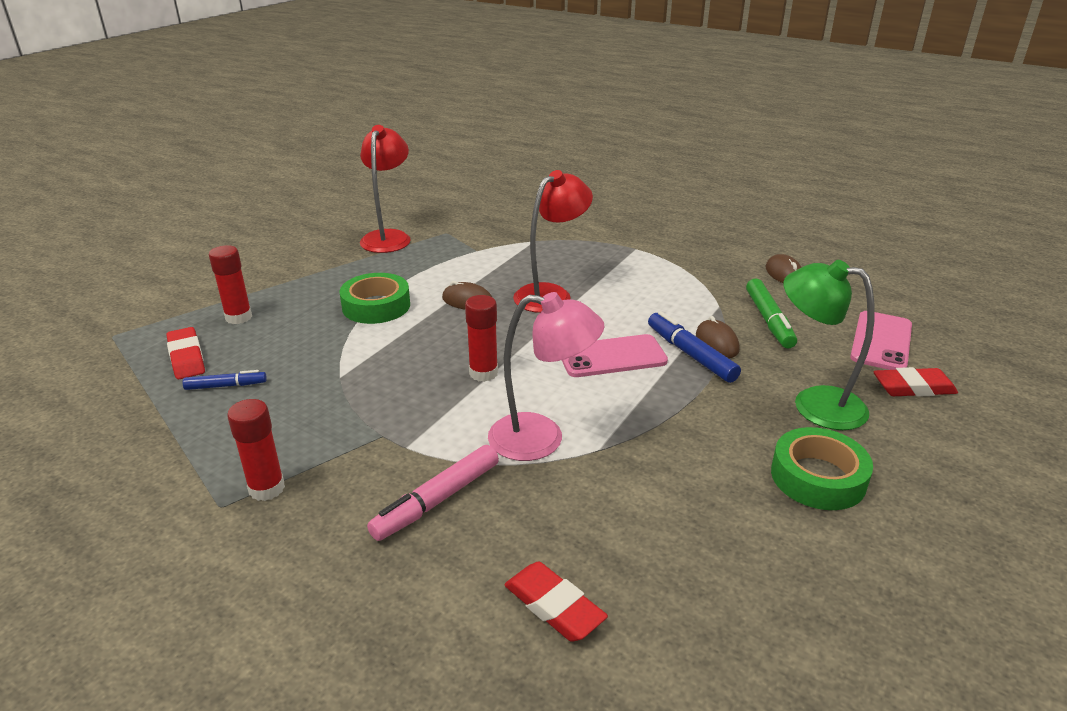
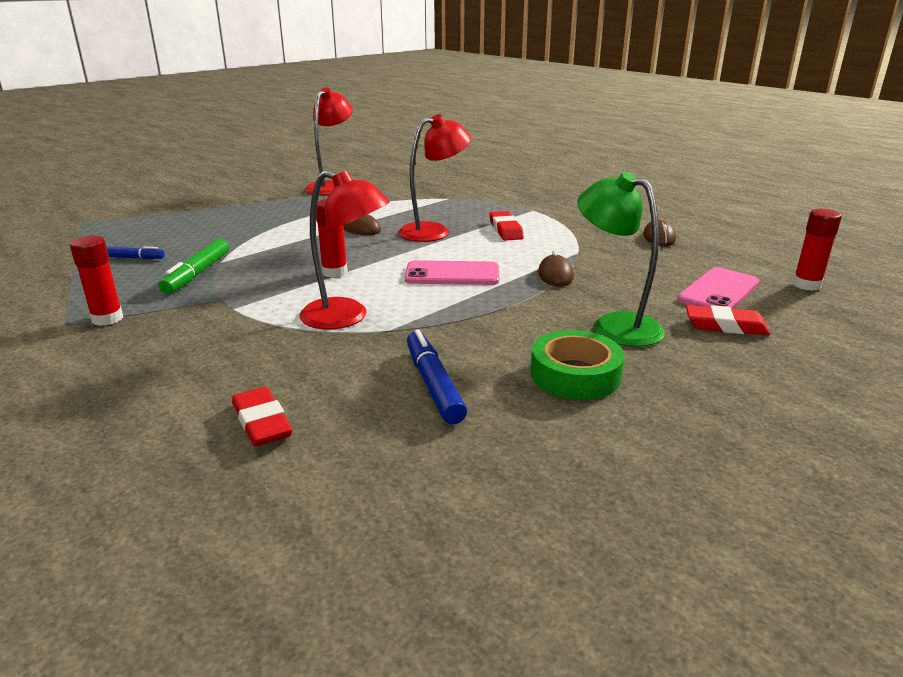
camera: 15 degrees right, 5 degrees down
(187, 357) = (120, 239): red eraser -> red eraser (505, 230)
(238, 317) = (177, 221): red glue stick -> red glue stick (806, 285)
(376, 306) = (285, 225): green tape -> none
(437, 500) = (228, 343): pink marker -> none
(542, 439) = (346, 317): pink lamp -> red lamp
(690, 354) = (524, 280): blue marker -> blue marker (433, 384)
(769, 320) = (617, 266): green marker -> green marker (197, 274)

